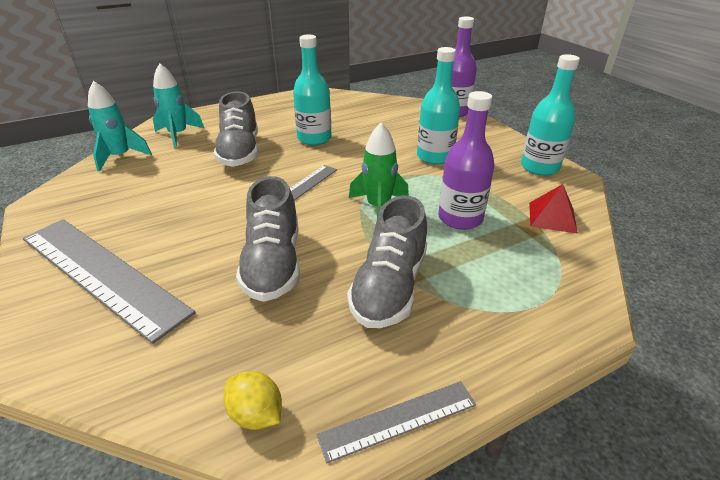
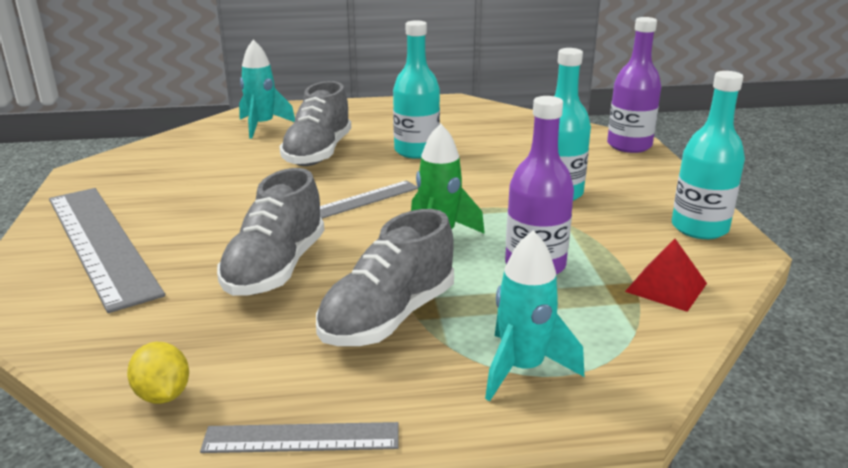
camera: 20 degrees right, 10 degrees down
(120, 157) = (187, 139): turquoise rocket -> turquoise rocket (522, 369)

